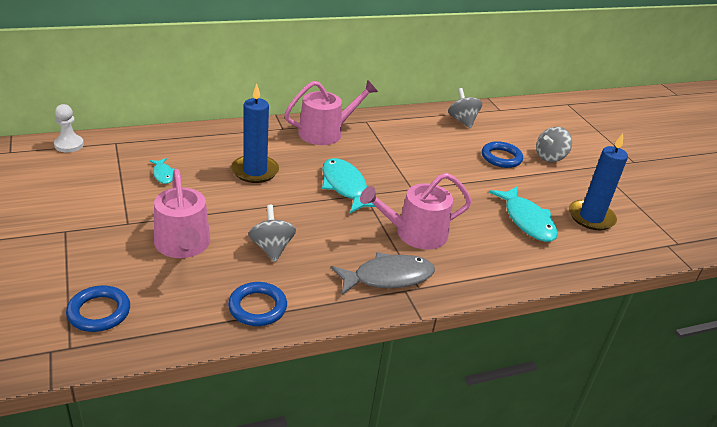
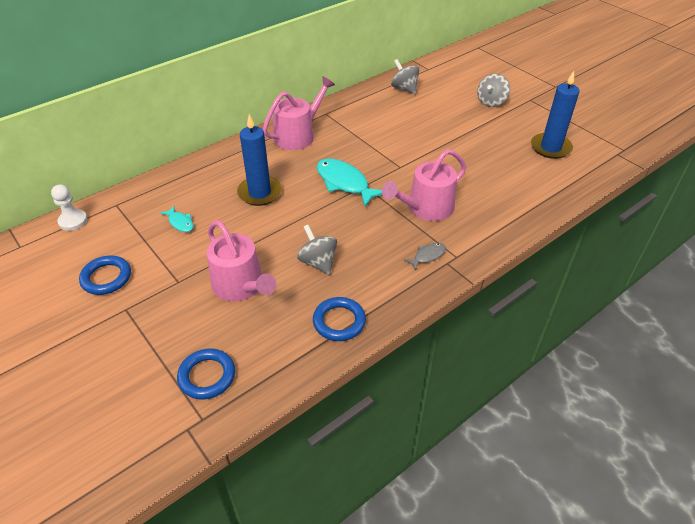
camera: 15 degrees left, 10 degrees up
(388, 277) = (427, 256): grey fish -> grey fish, size x0.50
(501, 158) = (454, 114): blue ring -> blue ring (106, 278)
(527, 221) = (505, 167): turquoise fish -> none

